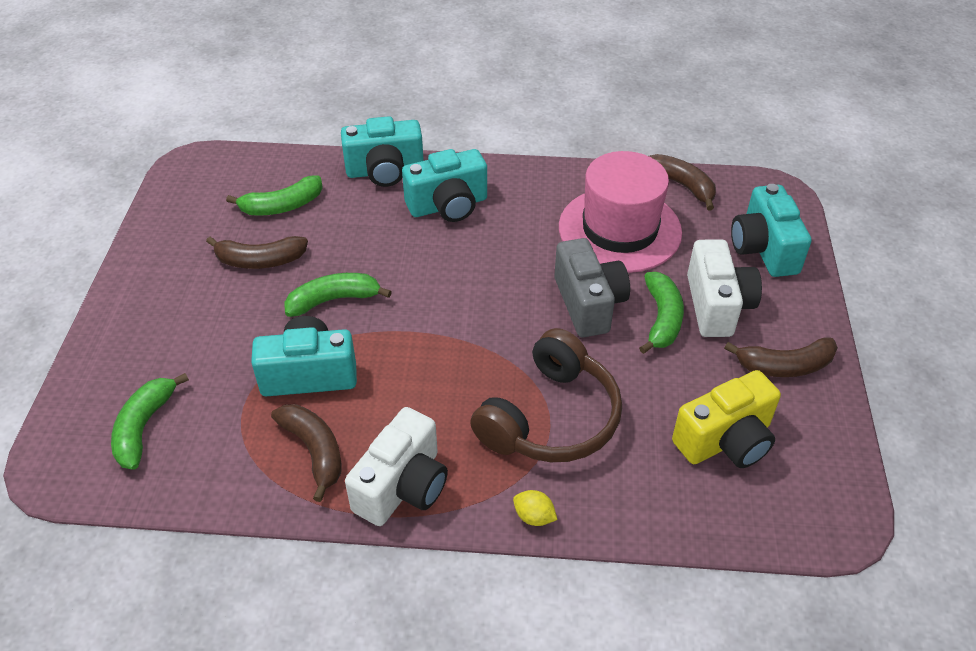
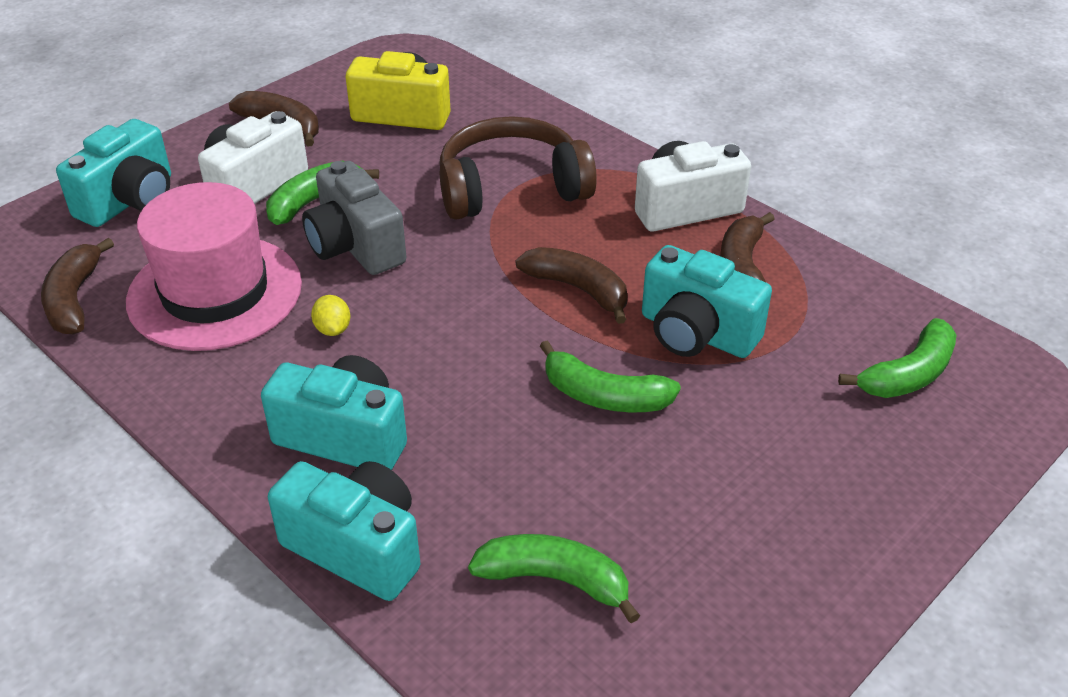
camera: 140 degrees left, 5 degrees down
(260, 260) = (653, 504): brown banana -> brown banana (578, 289)
(534, 517) = (601, 145): yellow lemon -> yellow lemon (333, 329)
(588, 304) = (355, 246): grey camera -> grey camera turned 60 degrees counterclockwise

